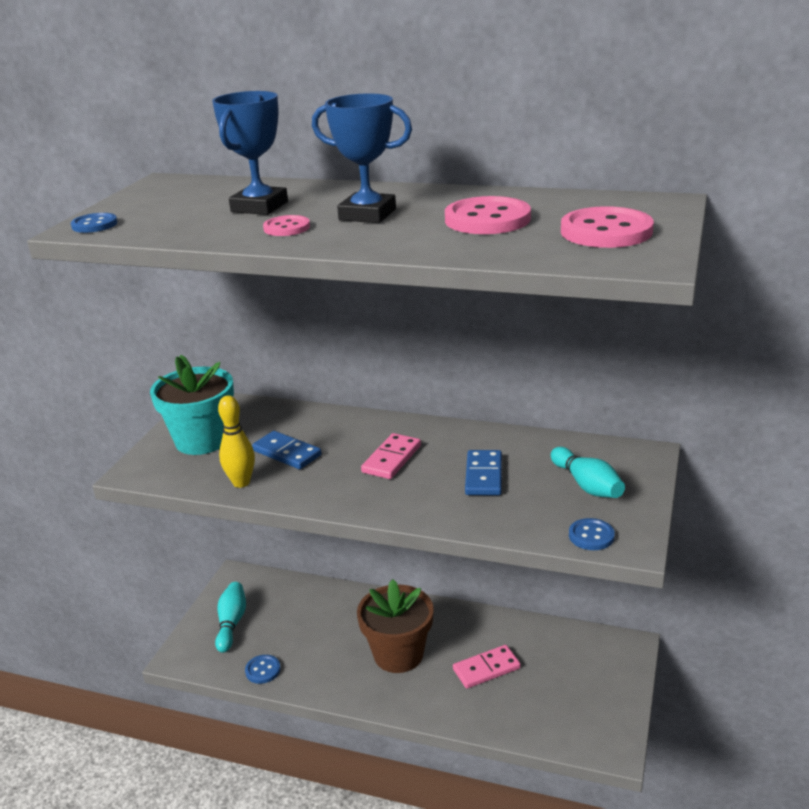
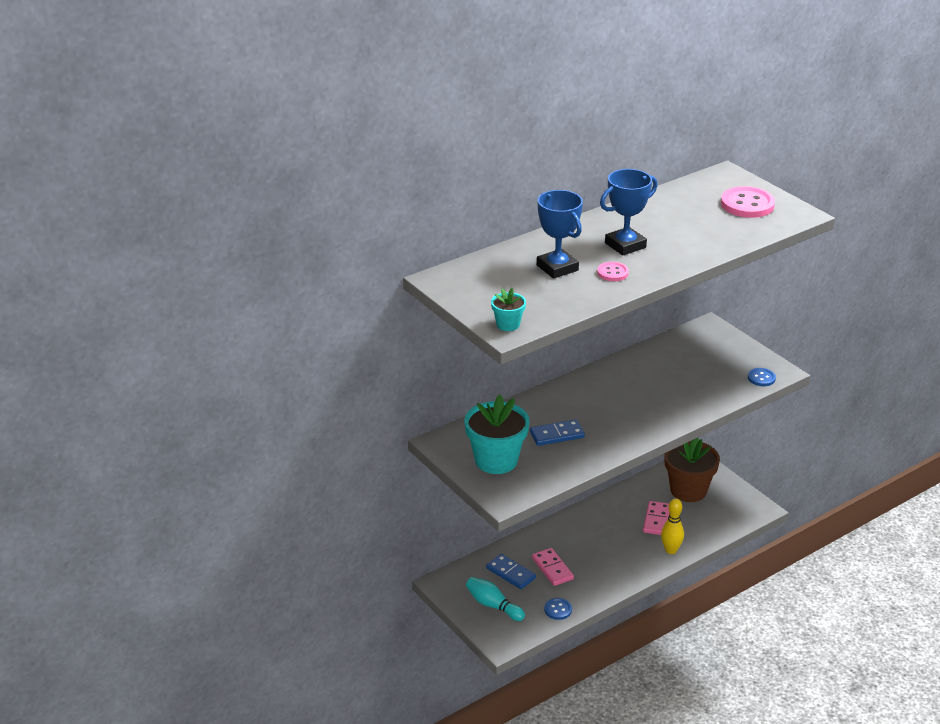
camera: 55 degrees left, 5 degrees up
(94, 225) = (508, 324): blue button -> turquoise flower pot
(241, 482) = (572, 463): yellow bowling pin -> yellow bowling pin (671, 550)
(391, 459) = (612, 402): pink domino -> pink domino (552, 568)
(398, 654) = (606, 547): brown flower pot -> brown flower pot (688, 490)
(483, 475) = (669, 382): blue domino -> blue domino (510, 573)
(487, 219) = (685, 221): pink button -> none
(587, 485) = (717, 357): turquoise bowling pin -> none

